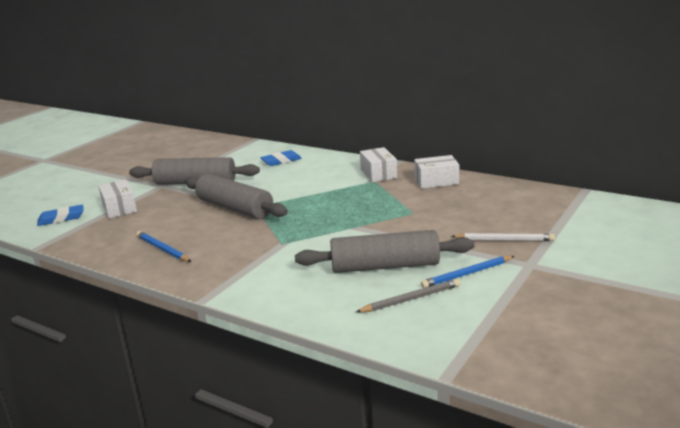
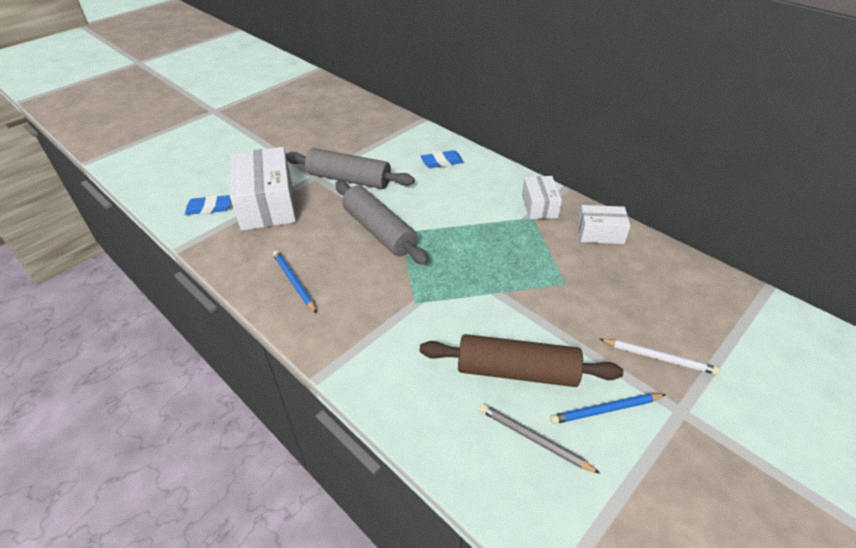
camera: 10 degrees right, 20 degrees up
(119, 208) = (267, 204): white box -> white box, size x1.84
(385, 266) = (516, 371): grey rolling pin -> brown rolling pin
(411, 299) = (534, 439): grey pencil -> grey pencil turned 135 degrees counterclockwise

